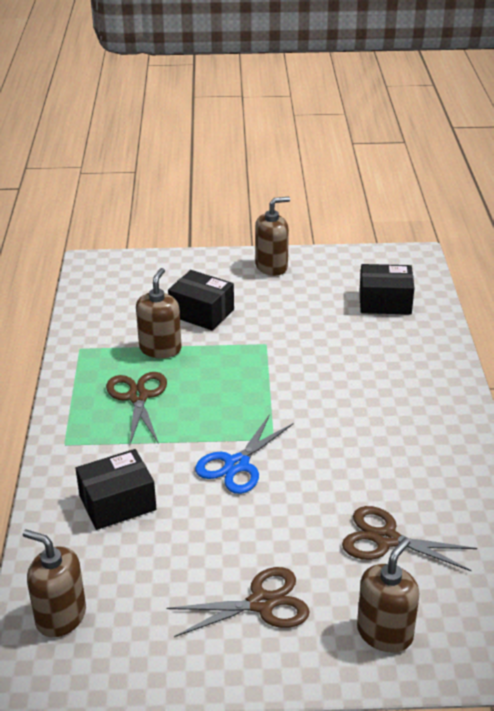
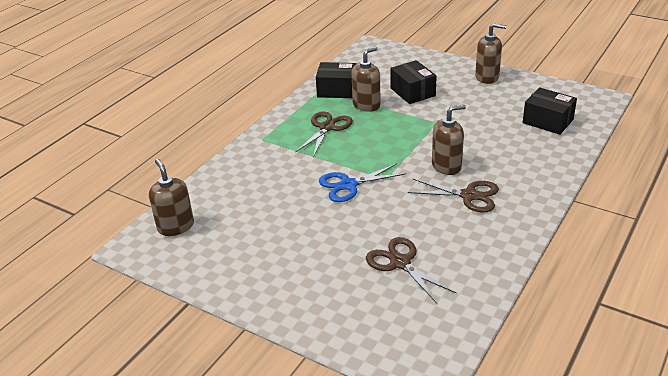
camera: 35 degrees right, 0 degrees up
(117, 503) = (260, 180): black box -> black box (337, 90)
(261, 603) = (287, 266): brown scissors -> brown scissors (469, 196)
(384, 633) = (344, 314): brown soap dispenser -> brown soap dispenser (446, 166)

